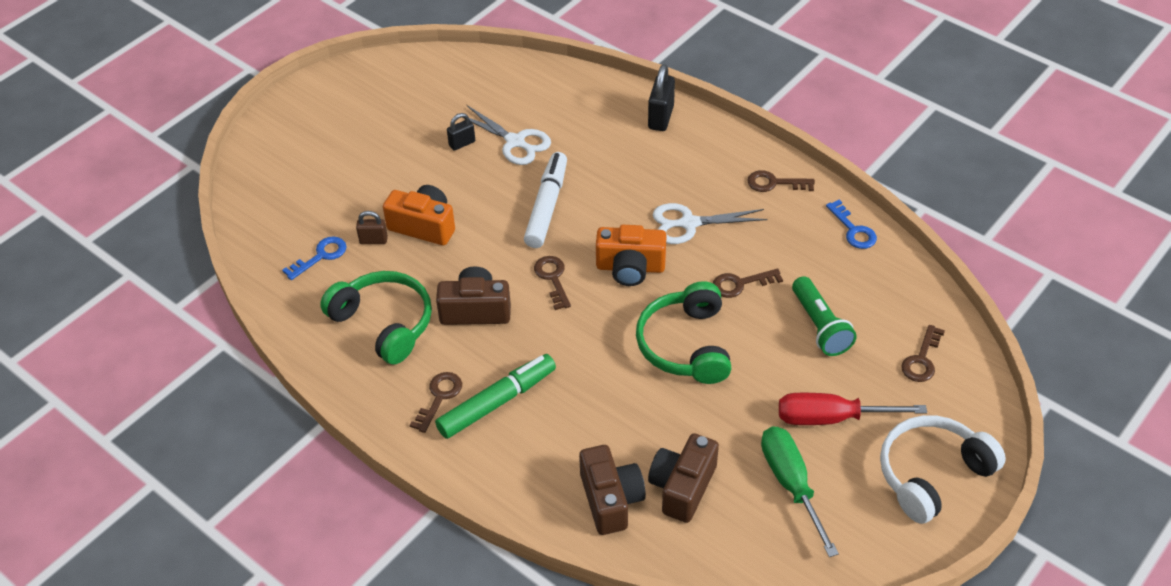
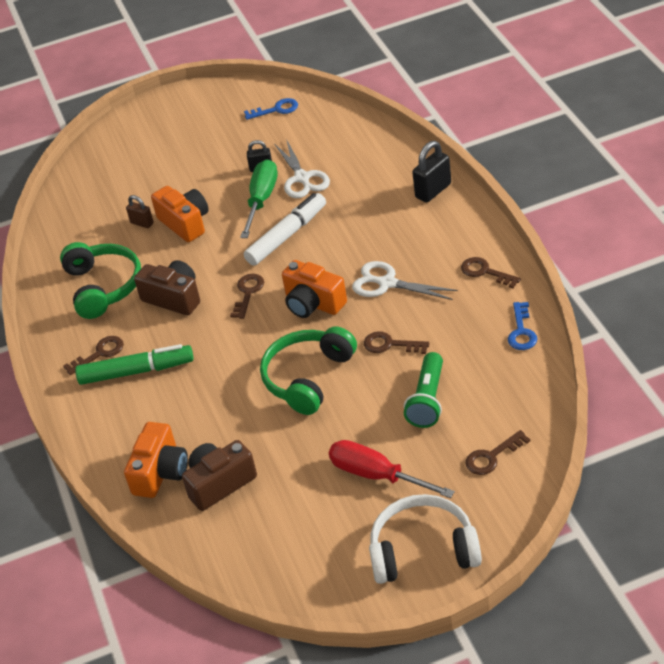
camera: 35 degrees right, 5 degrees down
(321, 256) = (97, 223): blue key -> blue key (276, 109)
(610, 499) = (160, 472): brown camera -> orange camera
(791, 485) = (303, 514): green screwdriver -> green screwdriver (261, 200)

